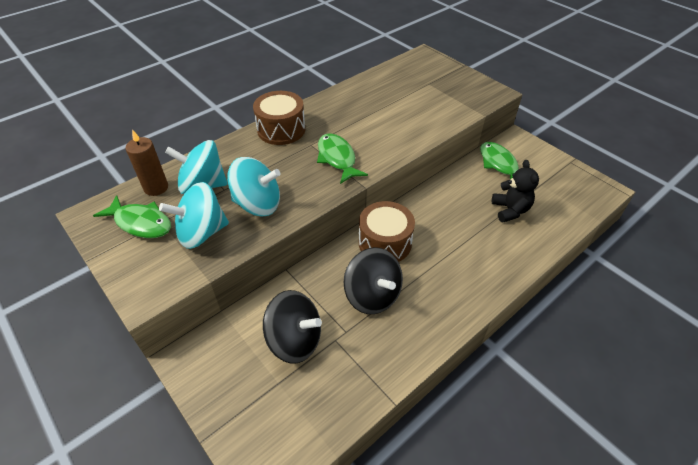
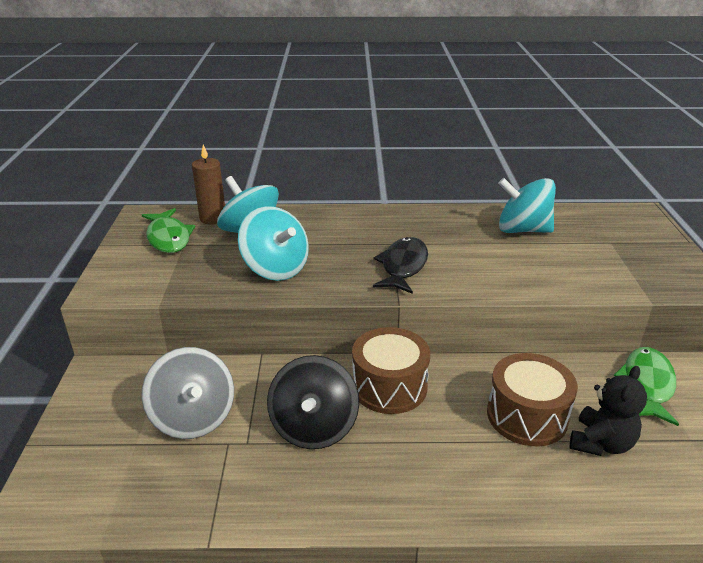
camera: 40 degrees right, 15 degrees down
(201, 233) = (201, 267): turquoise spinning top -> turquoise spinning top (522, 230)
(281, 129) = (378, 219): brown drum -> brown drum (527, 416)
(295, 340) = (193, 418): black spinning top -> grey spinning top
(337, 158) = (403, 266): green fish -> black fish

